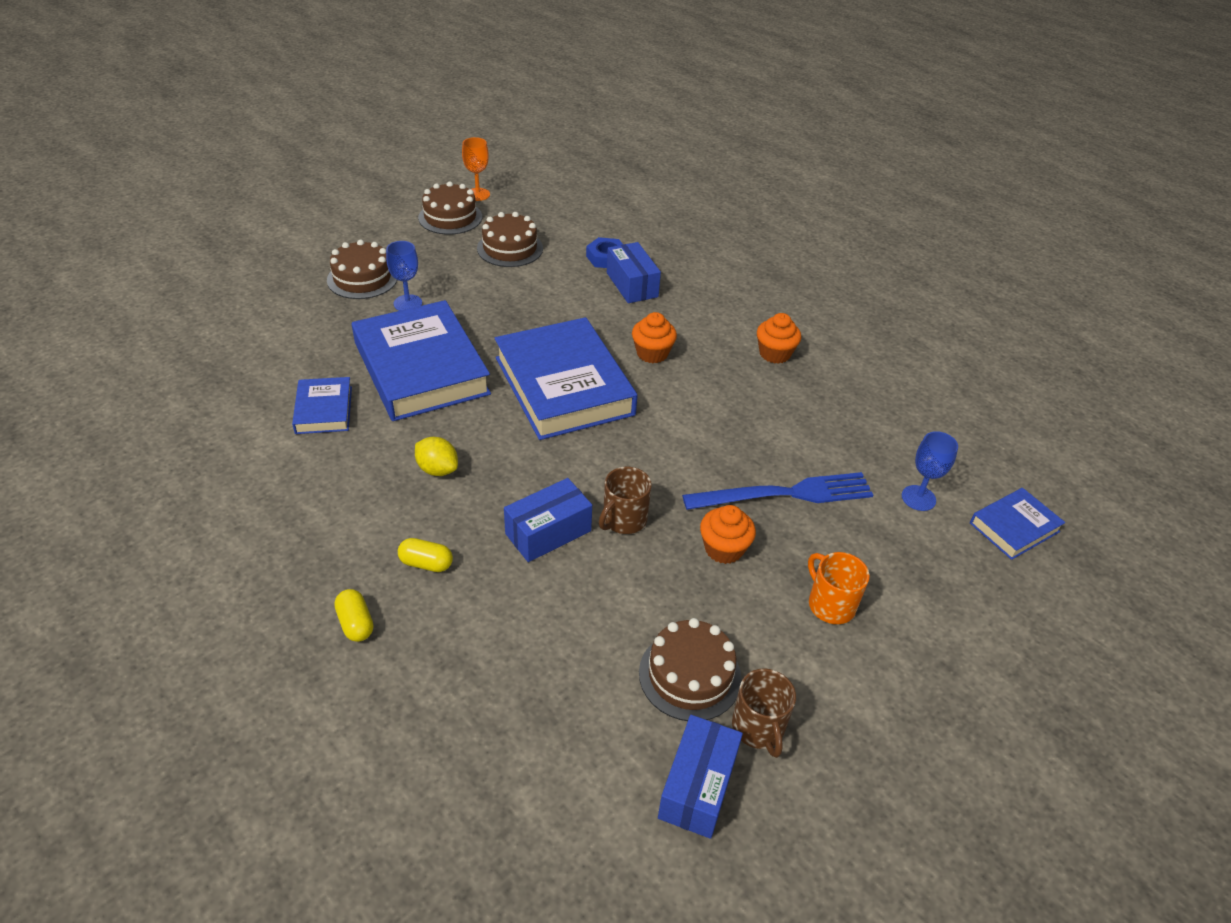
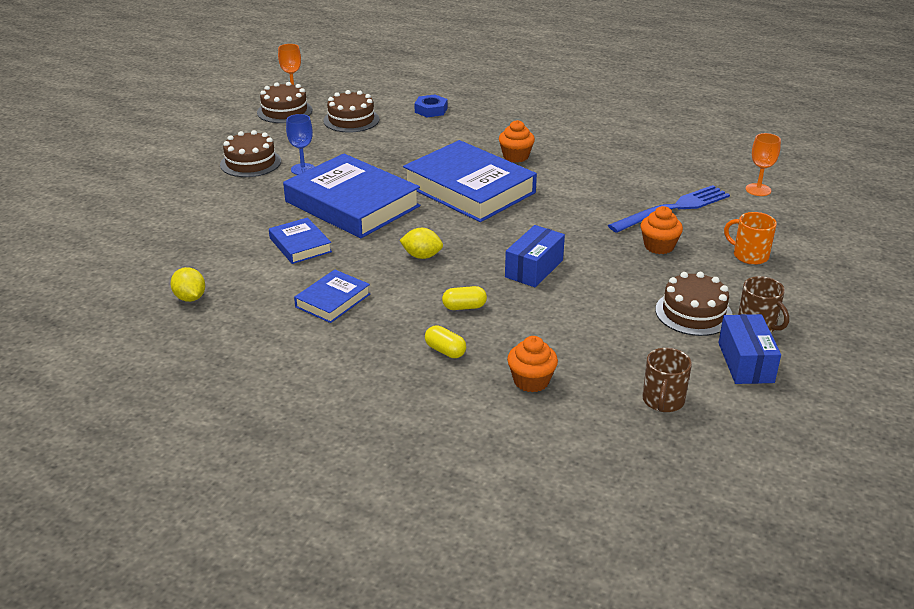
camera: 20 degrees left, 10 degrees down
(161, 447) = (190, 298): none -> yellow lemon
(624, 519) = (579, 249): brown mug -> brown mug (663, 401)
(632, 285) = (465, 121): blue box -> none
(774, 353) = (601, 137): orange cupcake -> orange cupcake (531, 381)
(918, 498) = (758, 190): blue goblet -> orange goblet
(1014, 527) = (827, 189): blue book -> blue book (333, 300)

